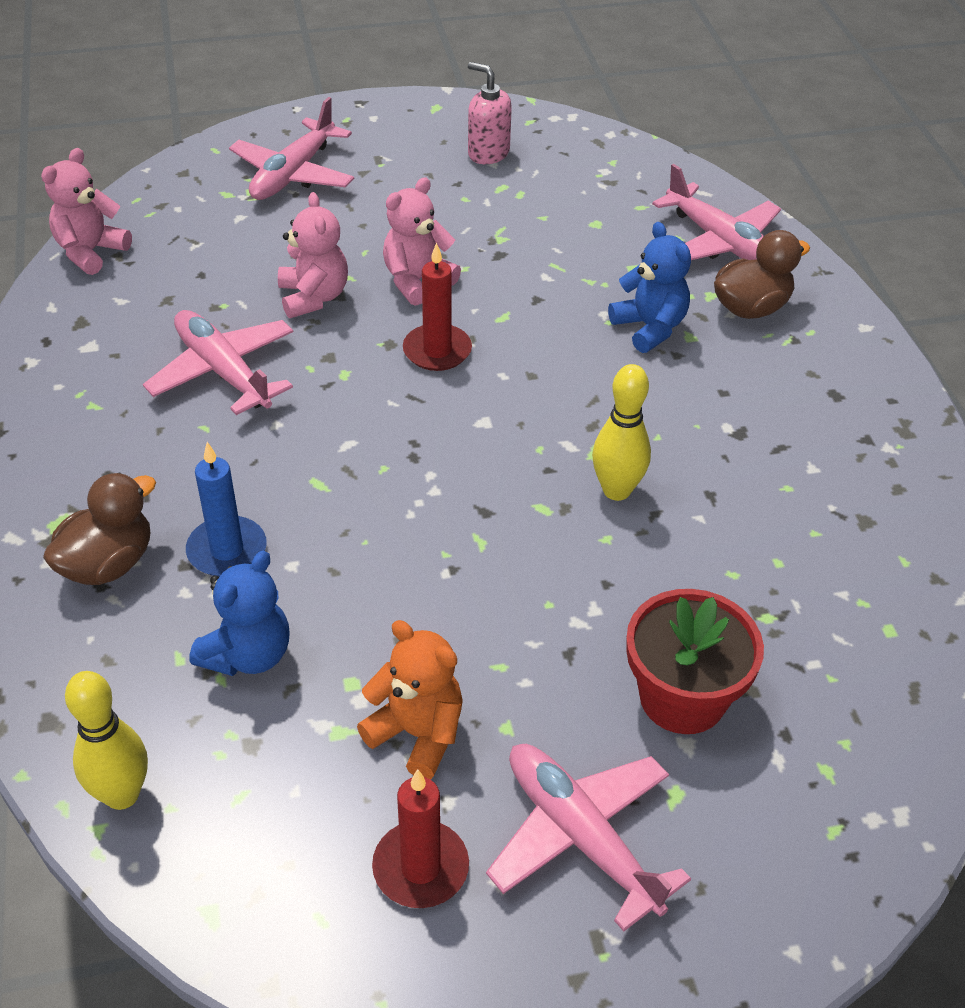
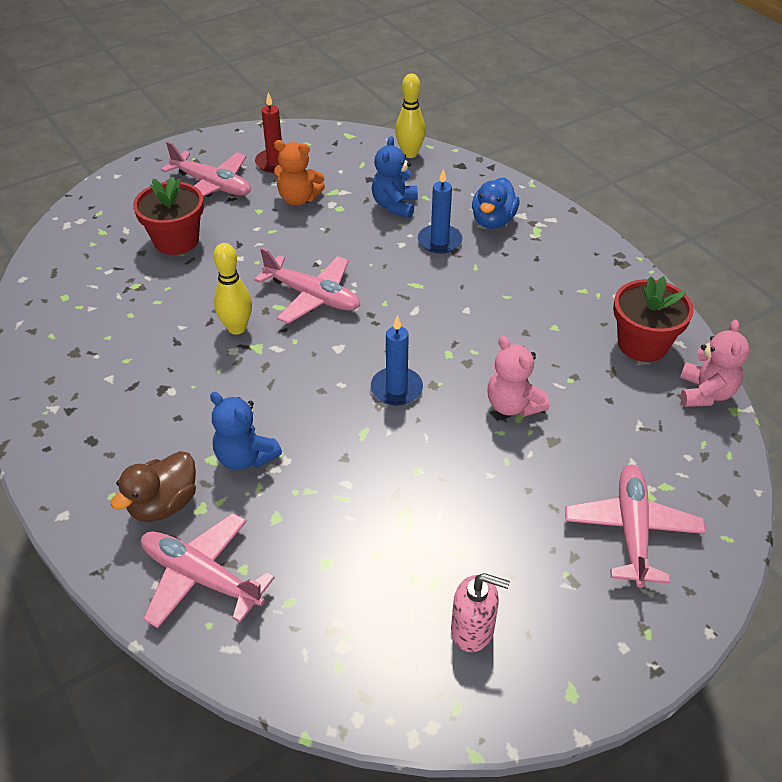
camera: 160 degrees right, 0 degrees up
(97, 317) = (642, 344): none -> red flower pot
(108, 564) = (493, 221): brown duck -> blue duck
(223, 371) = (526, 332): pink plane -> pink plane (313, 296)
(417, 281) = (446, 444): pink teddy bear -> none
(437, 351) = (396, 389): red candle -> blue candle

